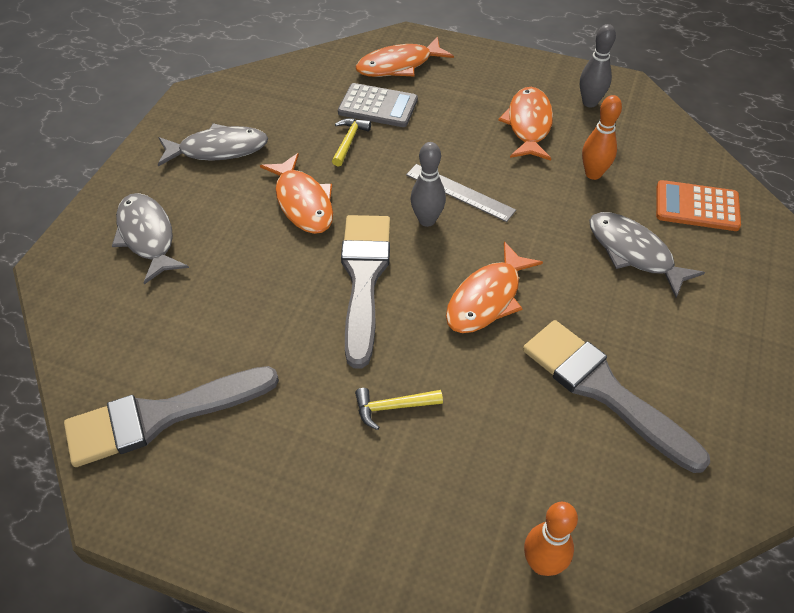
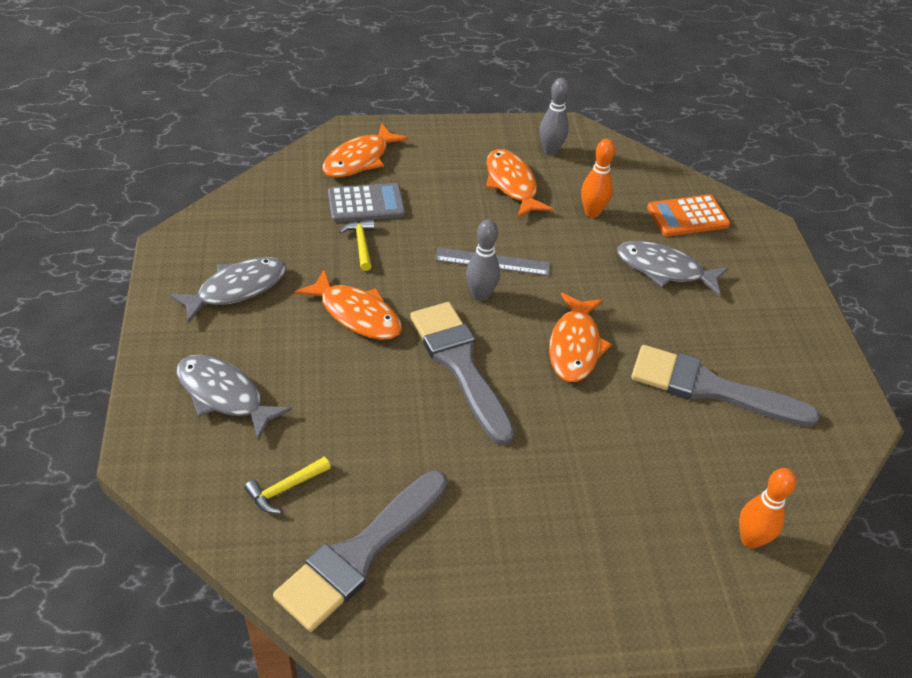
camera: 30 degrees left, 5 degrees down
(392, 407) = (558, 465): yellow hammer -> yellow hammer (285, 489)

